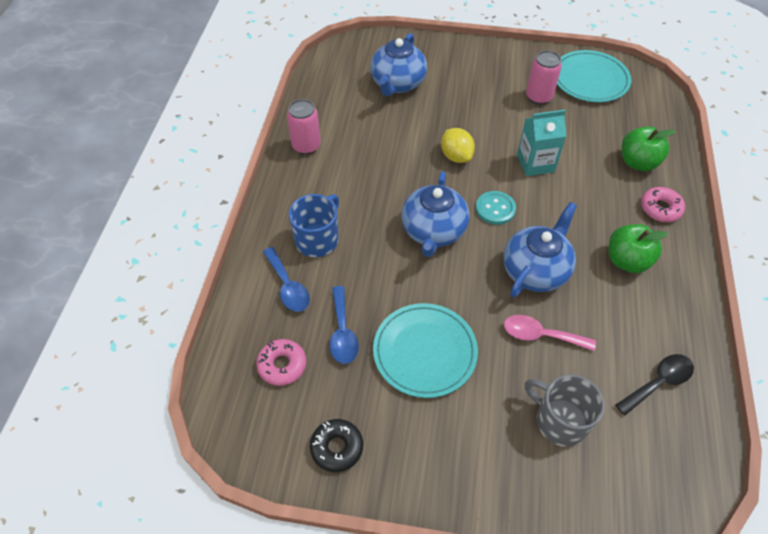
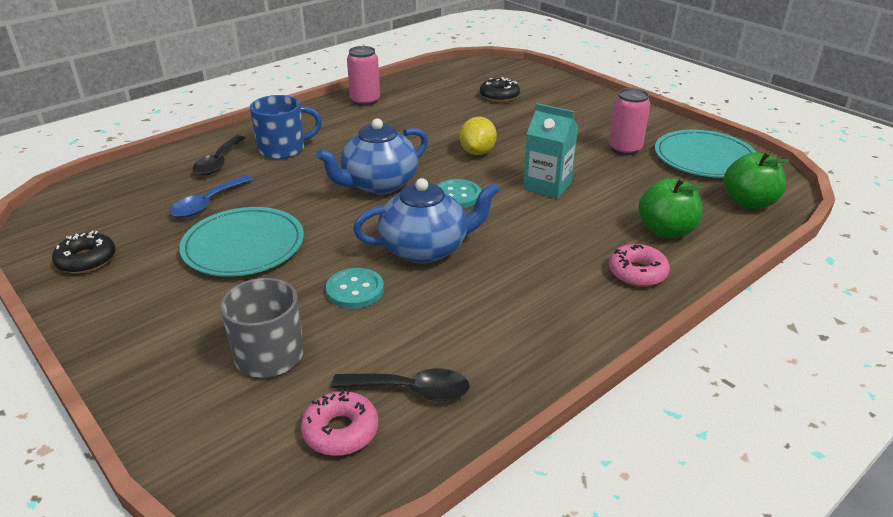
camera: 40 degrees right, 20 degrees down
(282, 365) = (138, 198): pink donut -> pink donut (340, 431)
(288, 286) = (218, 162): blue spoon -> black spoon
(397, 83) = (499, 96): blue teapot -> black donut
(540, 335) = (355, 290): pink spoon -> turquoise button
(627, 261) = (532, 289): green apple -> green apple (749, 202)

